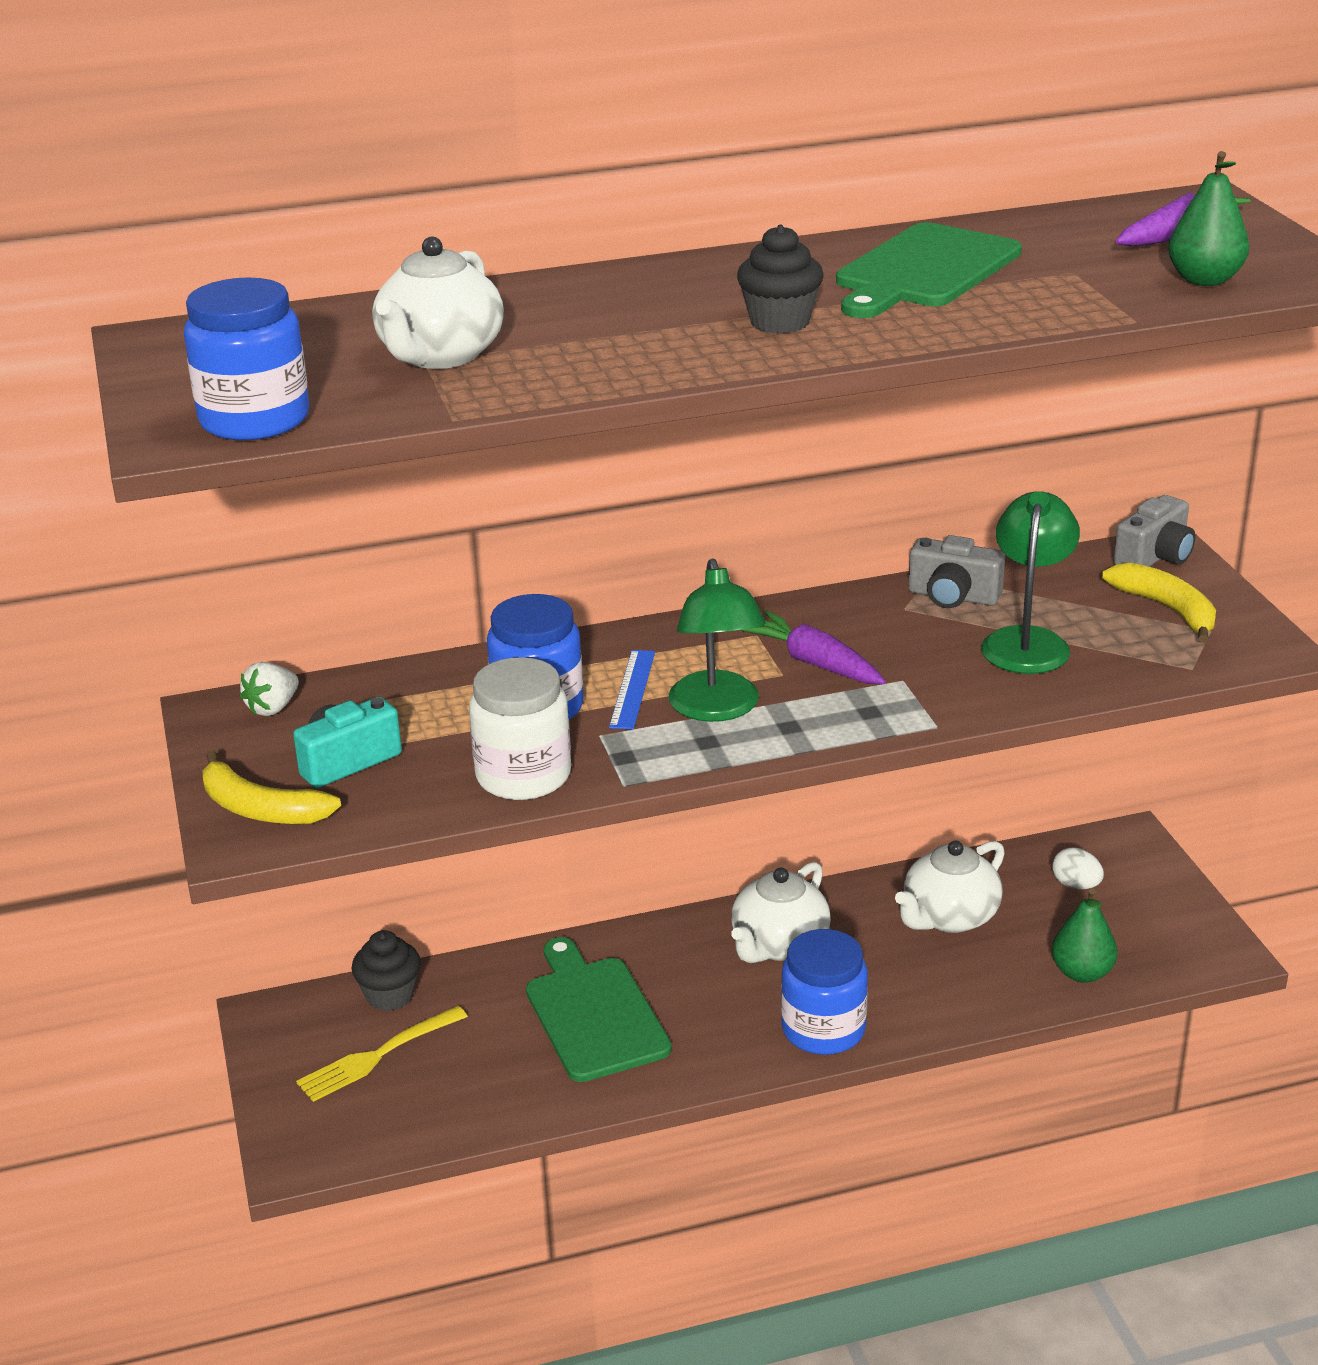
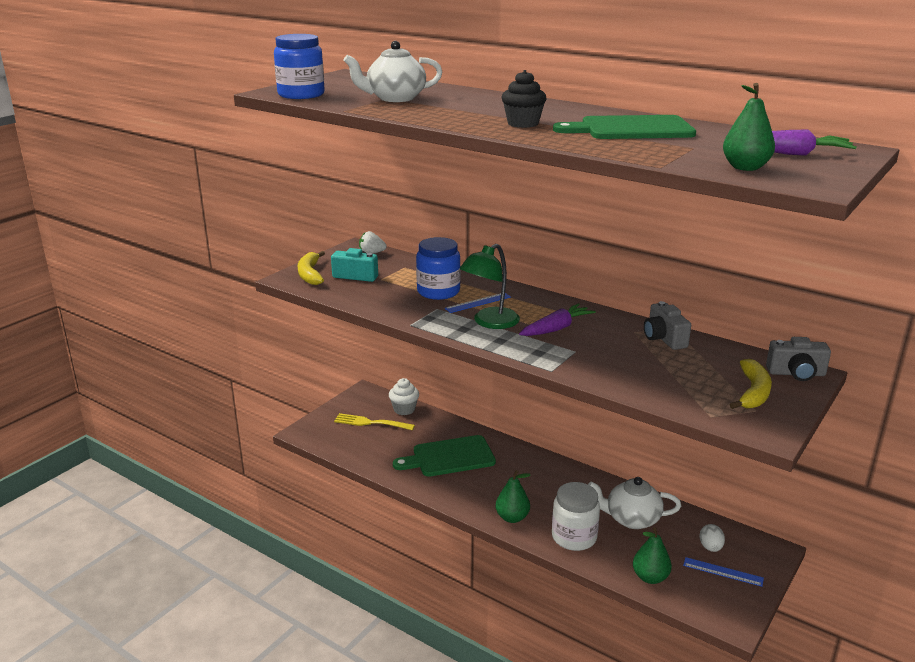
camera: 50 degrees right, 5 degrees down
(390, 995) = (404, 409): black cupcake -> white cupcake
(523, 776) = (390, 306): white jar -> white jar (574, 537)
(594, 1014) = (449, 457): green cutting board -> green cutting board turned 135 degrees counterclockwise
(779, 945) = (548, 481): white teapot -> none
(814, 663) = (556, 329): purple carrot -> purple carrot turned 45 degrees clockwise
(823, 1029) = (512, 517): blue jar -> green pear
(1027, 641) = (658, 367): green lamp -> none
(1130, 904) = (723, 572): none -> blue ruler

